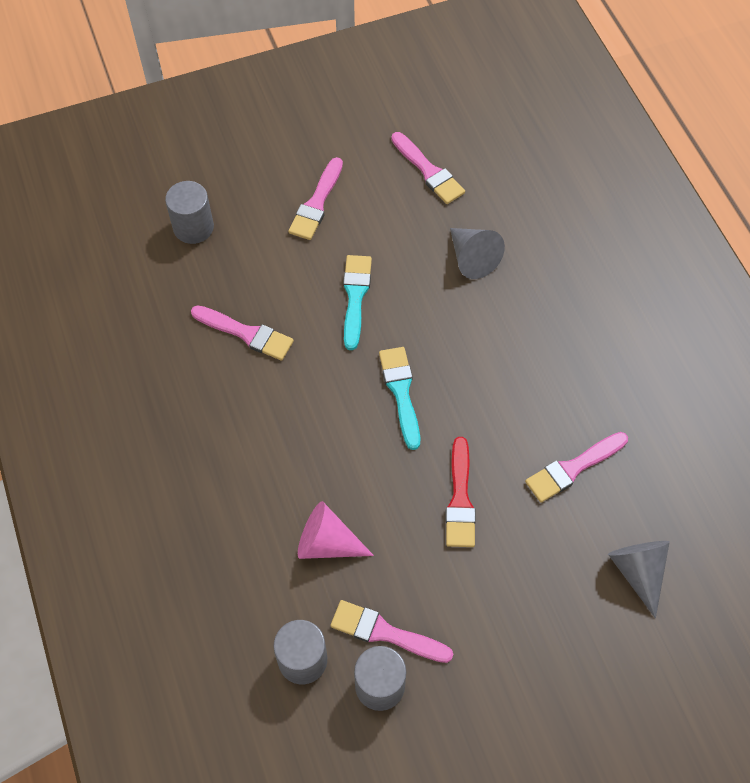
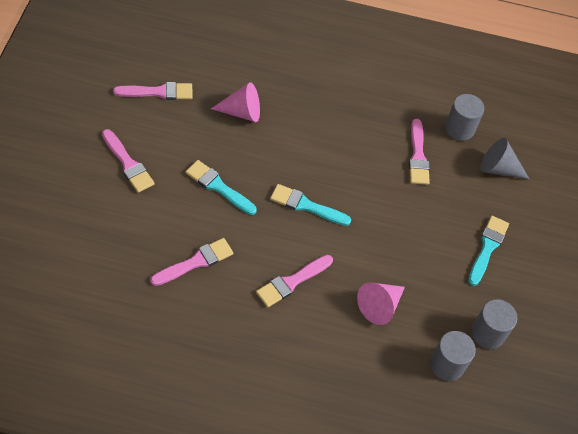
camera: 65 degrees left, 5 degrees down
(193, 227) = (82, 243): grey cylinder -> grey cylinder (459, 129)
(385, 632) = (457, 311): pink brush -> pink brush (292, 282)
(460, 499) = (399, 221): red brush -> none
(472, 258) = (242, 112): grey cone -> pink cone
(504, 621) = (487, 248): none -> turquoise brush

